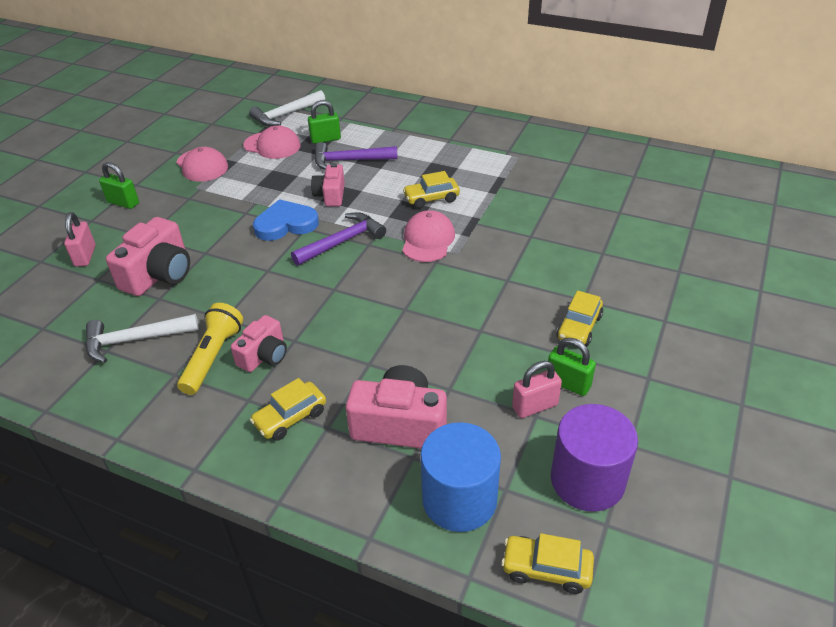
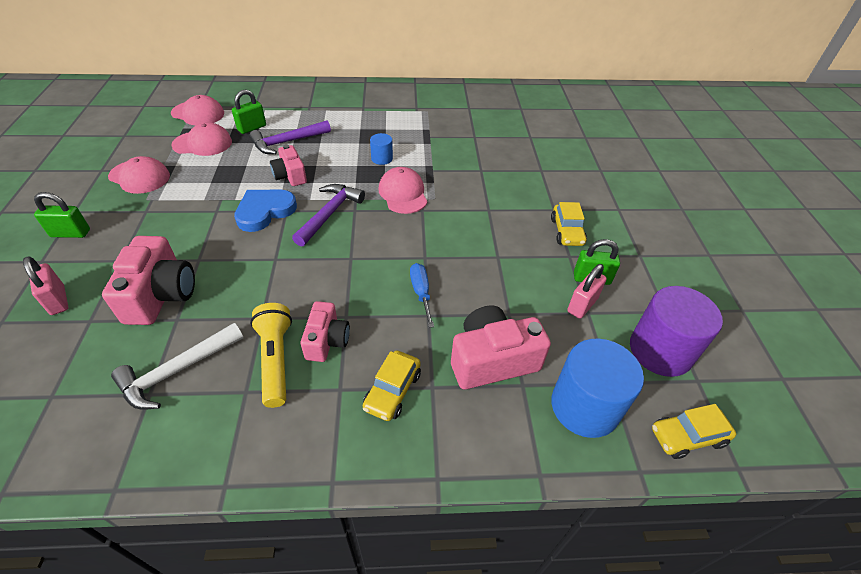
camera: 30 degrees left, 5 degrees up
(286, 115) = (198, 113): white hammer -> pink cap
(377, 341) = (421, 293): none -> blue screwdriver
(431, 198) = (382, 158): yellow car -> blue cylinder

